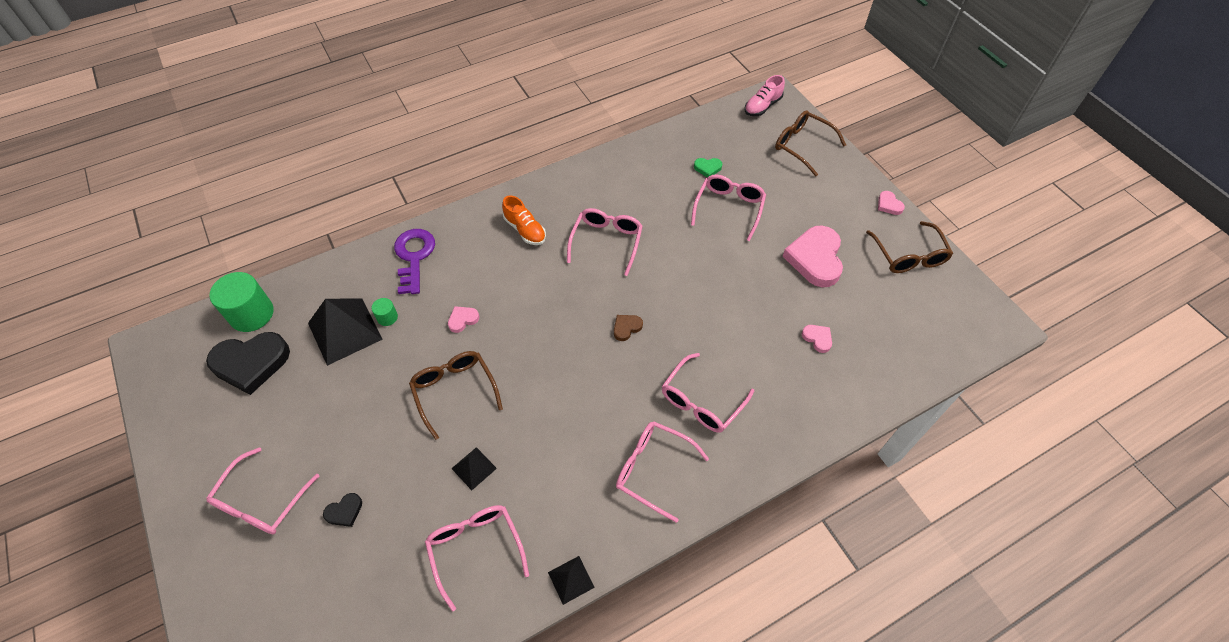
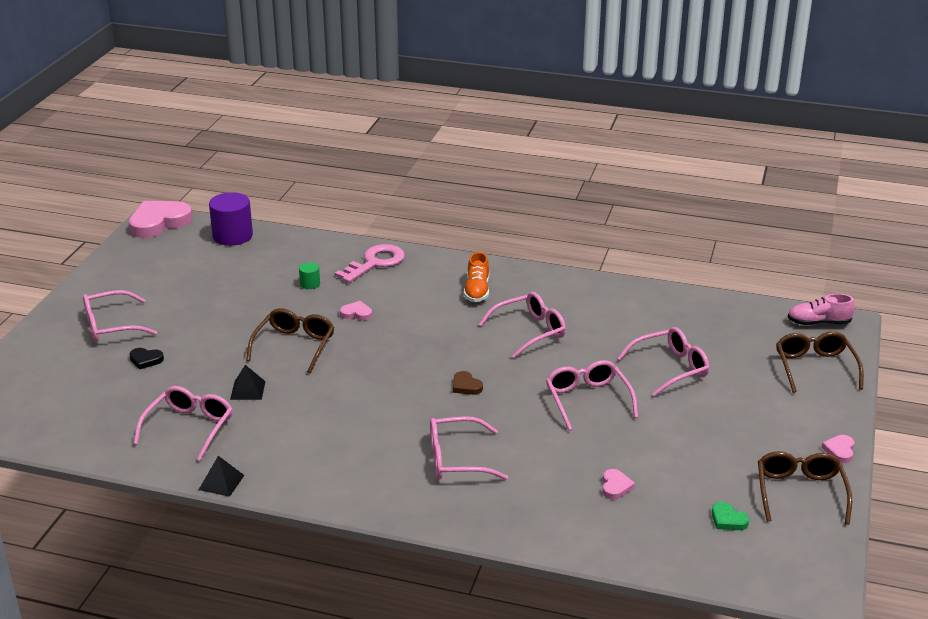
camera: 45 degrees right, 25 degrees down
(251, 314) = (232, 236): green cylinder -> purple cylinder
(251, 363) = (198, 259): black heart -> none
(344, 331) = (274, 275): black pyramid -> none
(414, 257) = (375, 263): purple key -> pink key
(626, 328) = (466, 386): brown heart -> brown heart turned 135 degrees counterclockwise
(652, 469) = (361, 469): pink glasses -> pink glasses (587, 400)
(707, 168) = (693, 334): green heart -> green heart (728, 519)
(815, 259) = (699, 441): pink heart -> pink heart (159, 222)
(909, 256) = (800, 492): brown glasses -> brown glasses turned 150 degrees clockwise

